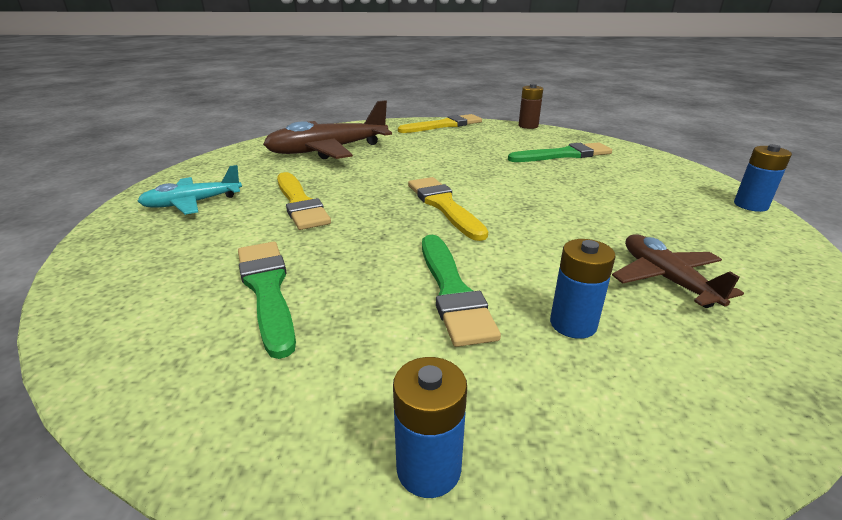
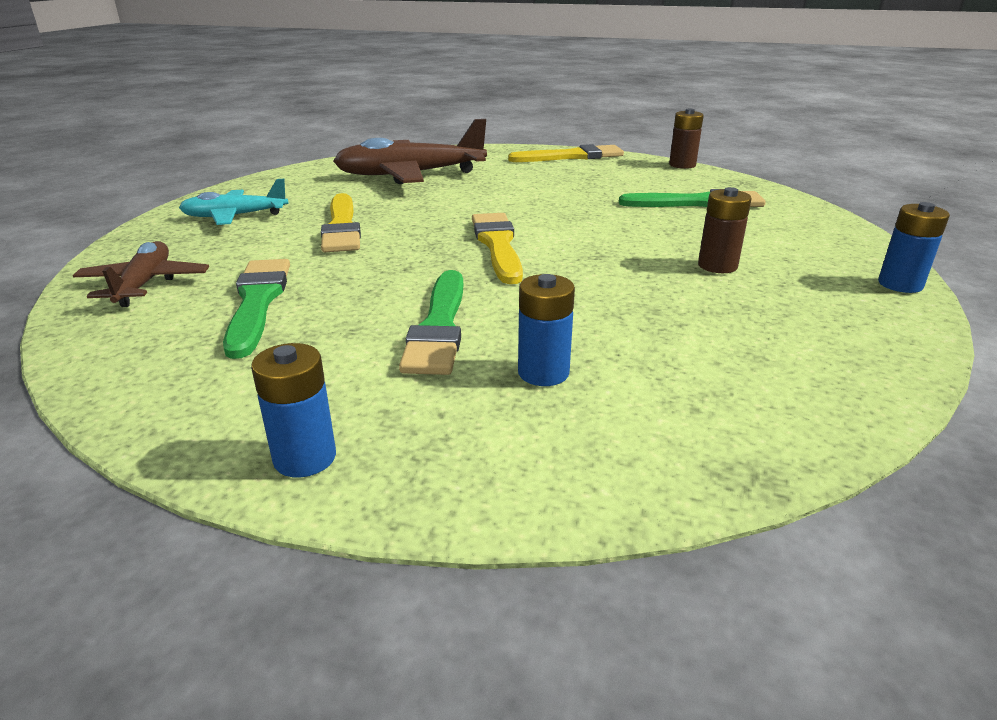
camera: 15 degrees right, 0 degrees up
(620, 205) = (717, 266): none -> brown battery
(666, 279) = (695, 347): brown plane -> brown plane (145, 284)

